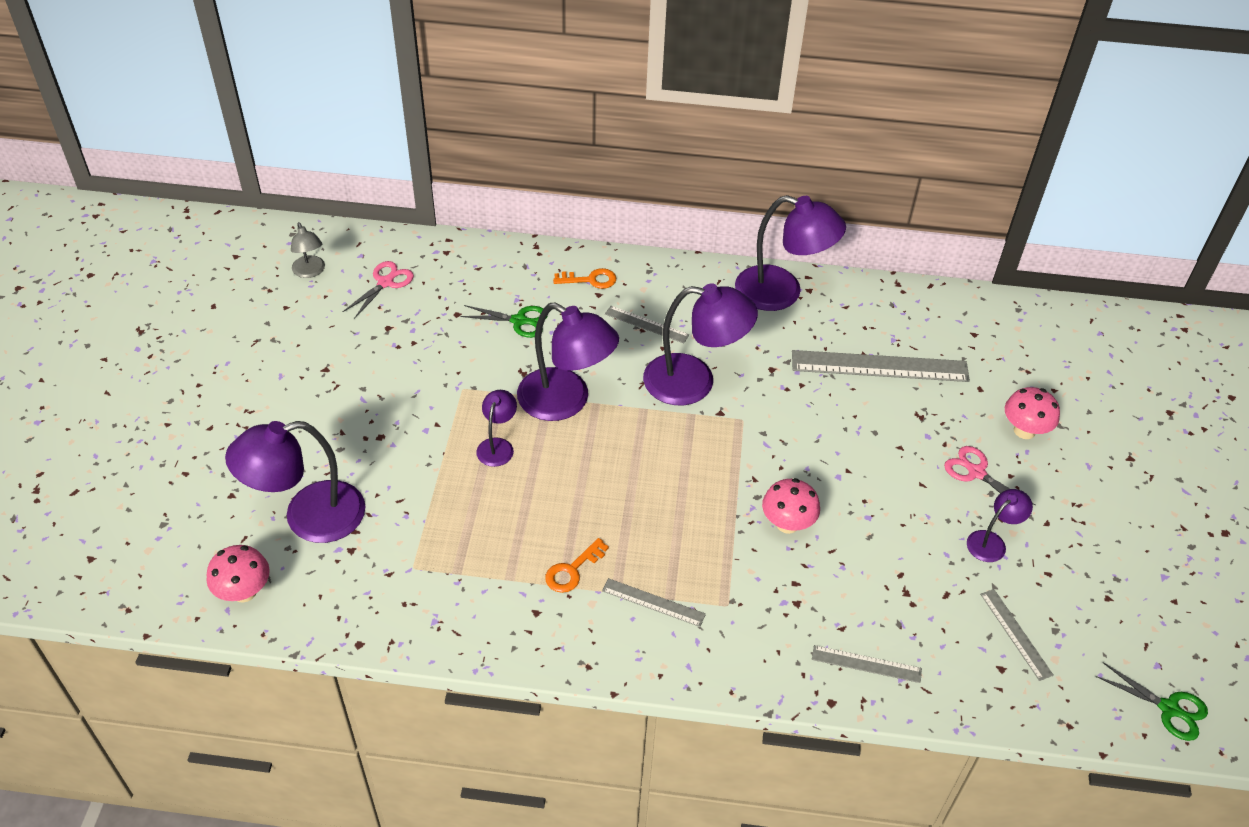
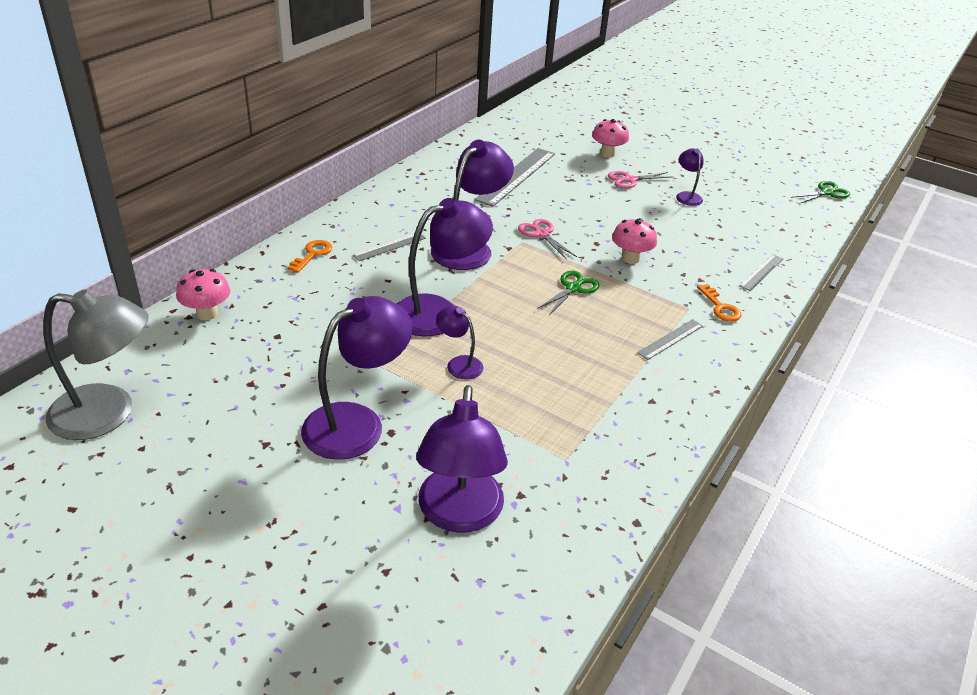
camera: 65 degrees left, 10 degrees down
(244, 591) = (528, 595): pink mushroom -> pink mushroom (207, 314)
(310, 272) = (108, 413): grey lamp -> grey lamp, size x2.00
(385, 282) = (186, 366): pink scissors -> pink scissors (541, 234)
(519, 321) = (322, 305): green scissors -> green scissors (573, 288)
(572, 570) = (619, 367): orange key -> orange key (720, 307)
(782, 292) = (414, 183): purple lamp -> purple lamp (357, 423)
(1015, 634) = (759, 215): grey ruler -> none

